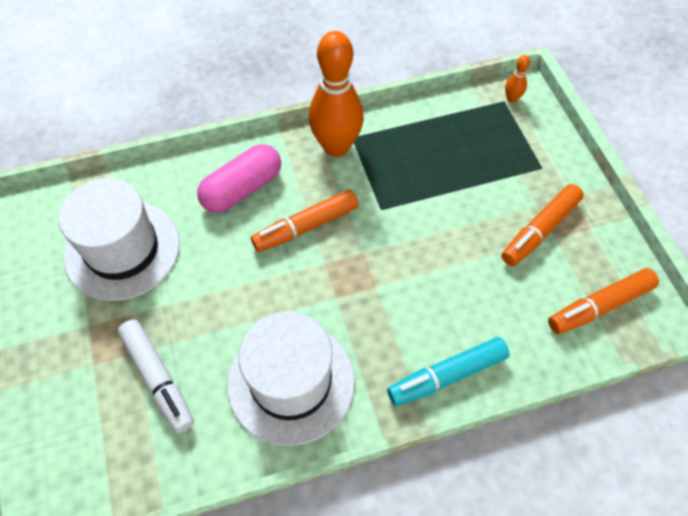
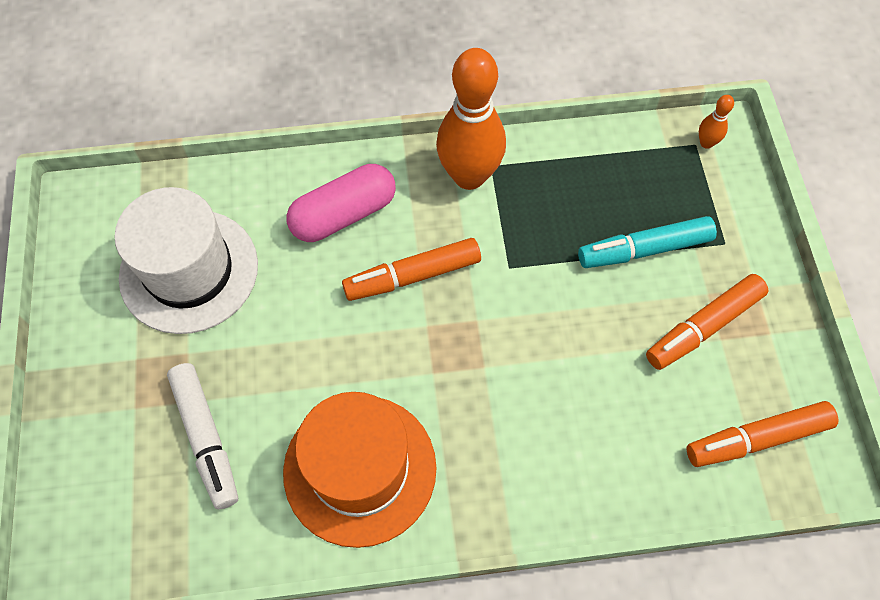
camera: 10 degrees right, 5 degrees up
(291, 382) = (360, 469): white hat -> orange hat
(447, 375) = (548, 494): turquoise marker -> turquoise marker (644, 249)

